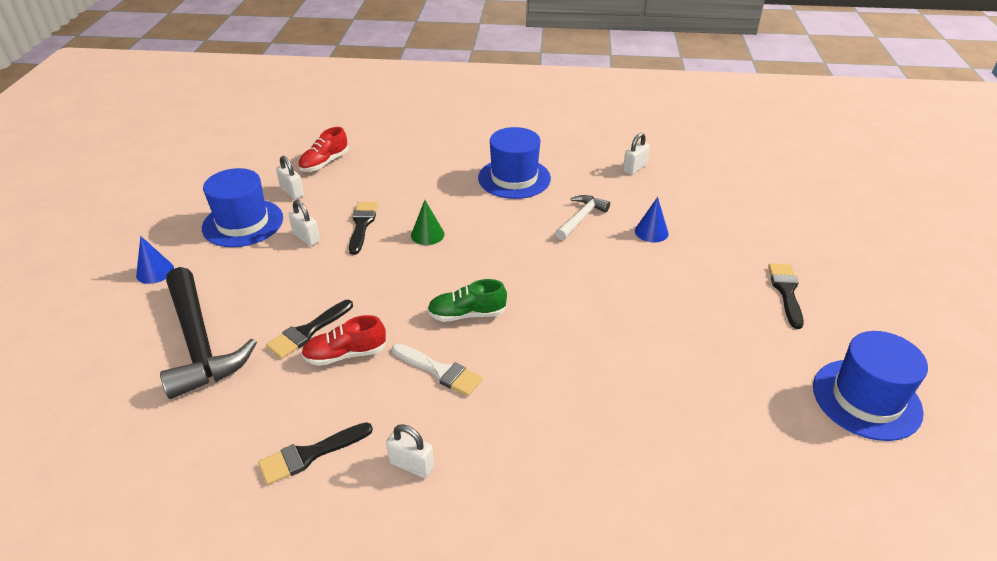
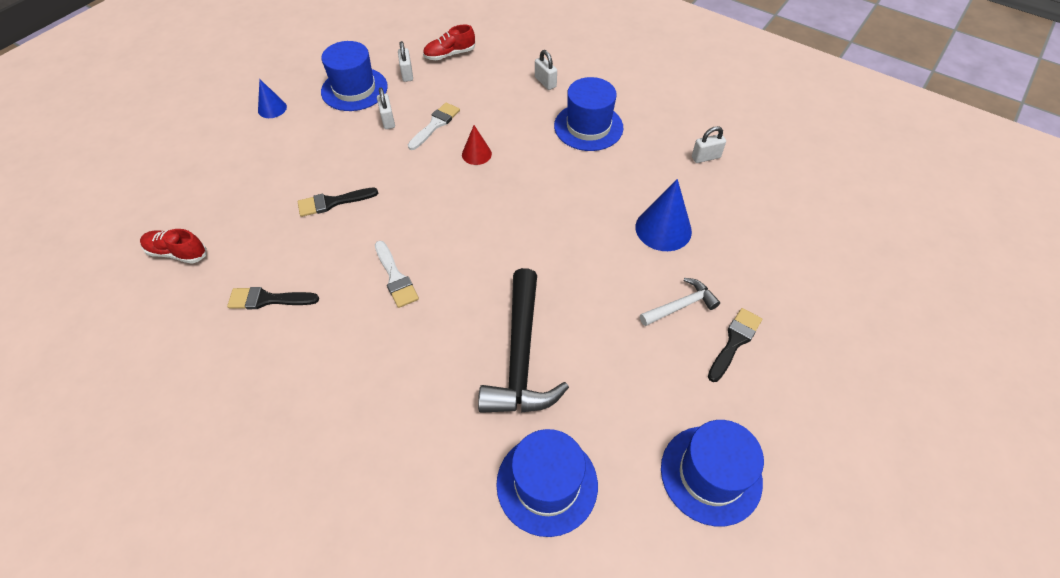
camera: 30 degrees right, 15 degrees up
(199, 343) = (261, 180): black hammer -> black hammer (520, 356)
(345, 354) = (343, 233): red shoe -> red shoe (177, 253)
(362, 225) = (435, 124): black brush -> white brush
(411, 465) = (322, 341): white padlock -> white padlock (545, 82)
(427, 234) = (476, 154): green cone -> red cone
(467, 314) = (451, 239): green shoe -> none
(581, 218) = (613, 189): white hammer -> white hammer (681, 306)
(651, 232) = (663, 229): blue cone -> blue cone, size x1.71
(749, 478) = (547, 484): none -> blue hat

